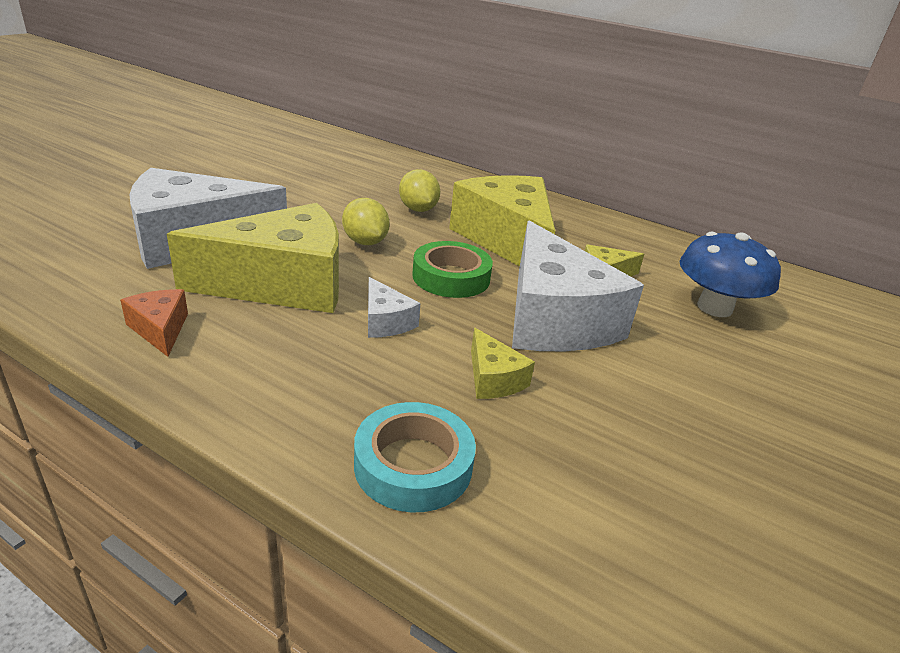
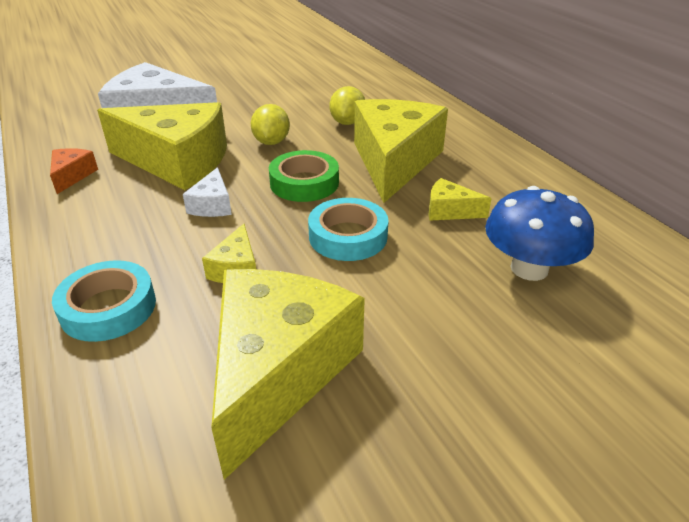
camera: 35 degrees right, 5 degrees up
(553, 318) = (348, 236): white cheese -> turquoise tape
(650, 460) = (278, 371): none -> yellow cheese

